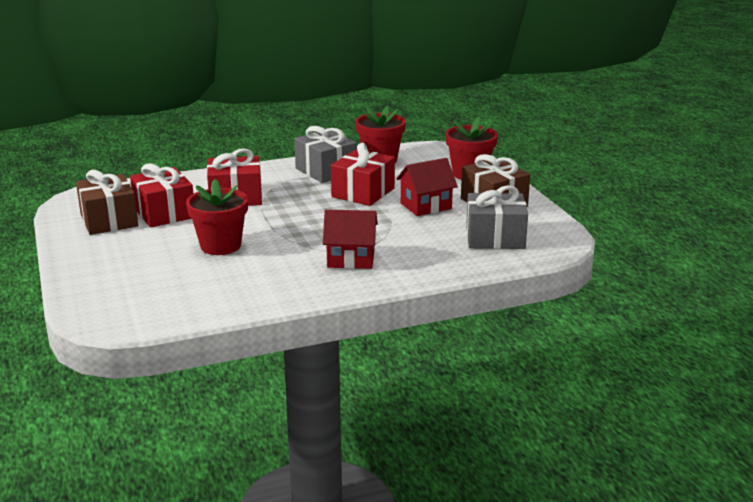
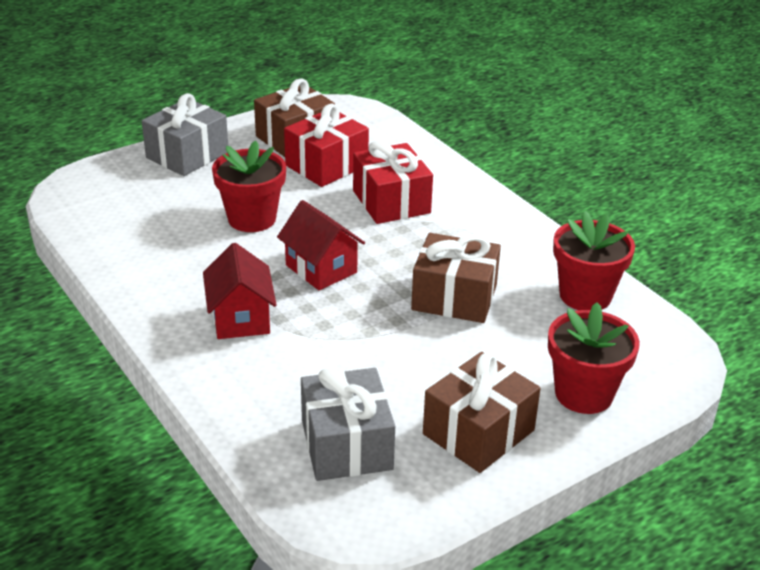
camera: 75 degrees right, 10 degrees up
(326, 171) = (515, 254): grey gift -> grey gift (187, 155)
(363, 193) = (454, 297): red gift -> brown gift
(426, 206) = (433, 361): red house -> red house (321, 269)

